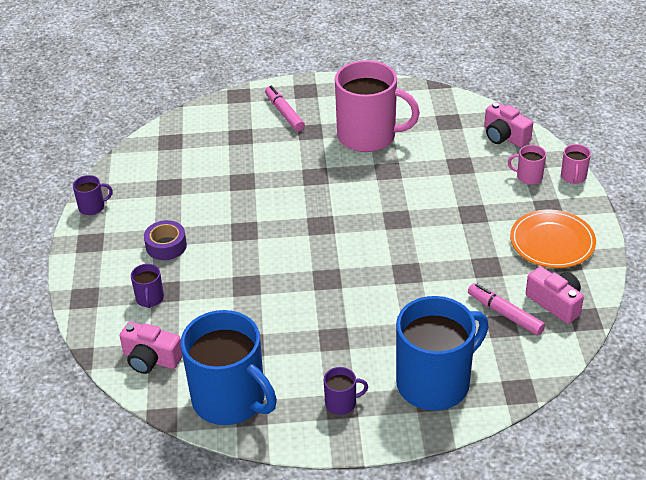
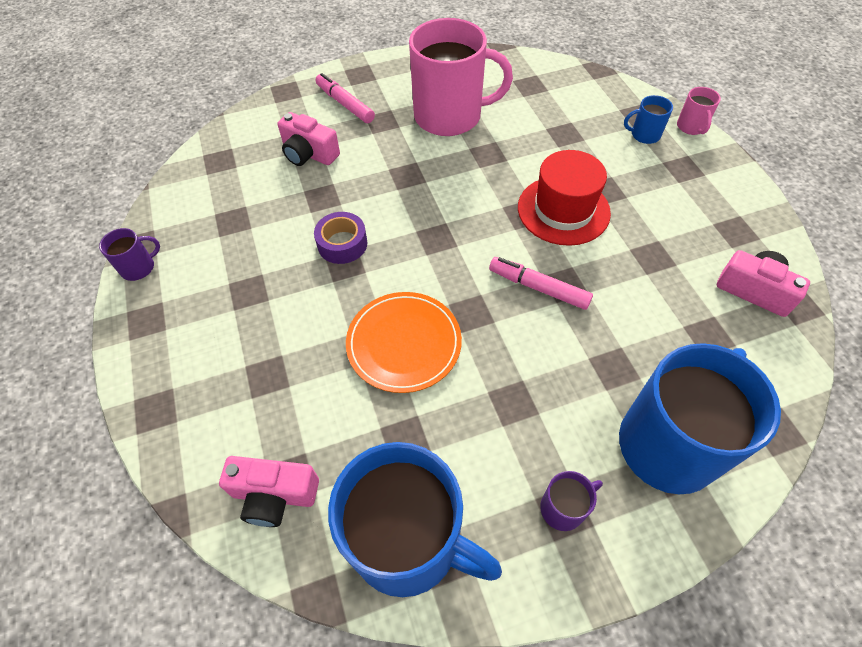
camera: 15 degrees left, 15 degrees up
(149, 298) = (248, 392): purple mug -> none
(166, 246) = (250, 305): purple tape -> purple tape (342, 244)
(430, 222) = (563, 210): none -> red hat
(504, 136) = (597, 92): pink camera -> pink camera (309, 154)
(505, 314) = (705, 318): pink marker -> pink marker (538, 288)
(528, 177) = (644, 135): pink mug -> blue mug
(552, 242) = (709, 210): orange plate -> orange plate (404, 343)

